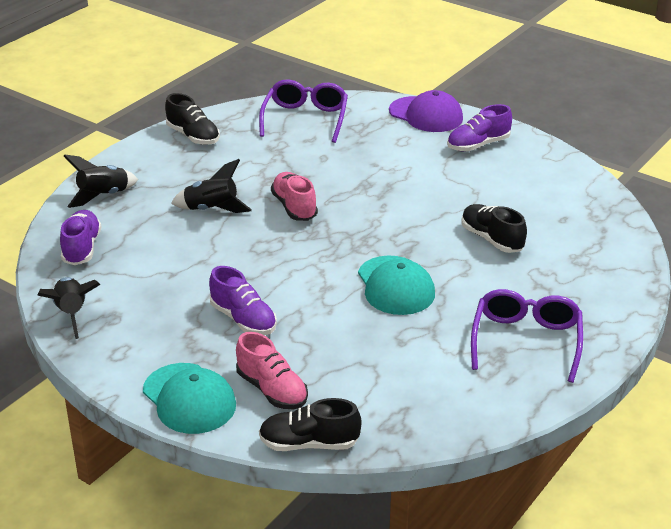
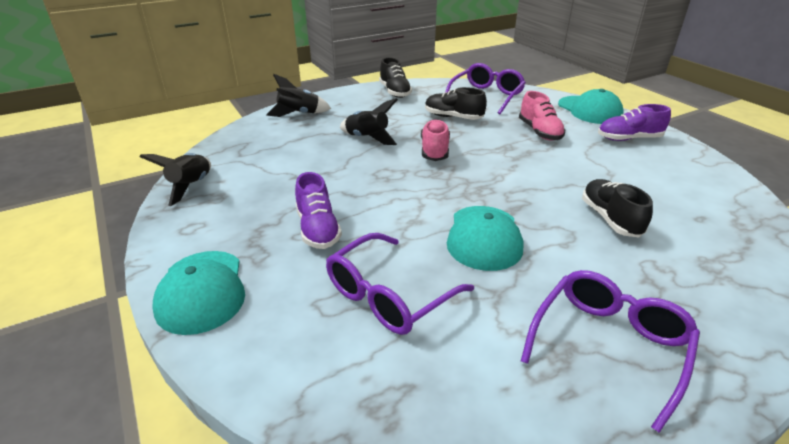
camera: 25 degrees right, 0 degrees up
(81, 248) = (249, 143): purple shoe -> none
(272, 390) = (284, 309): pink shoe -> pink shoe (539, 132)
(309, 444) = (266, 393): black shoe -> black shoe (453, 117)
(348, 355) = (388, 296): none -> purple glasses
(426, 115) = (589, 110): purple cap -> turquoise cap

